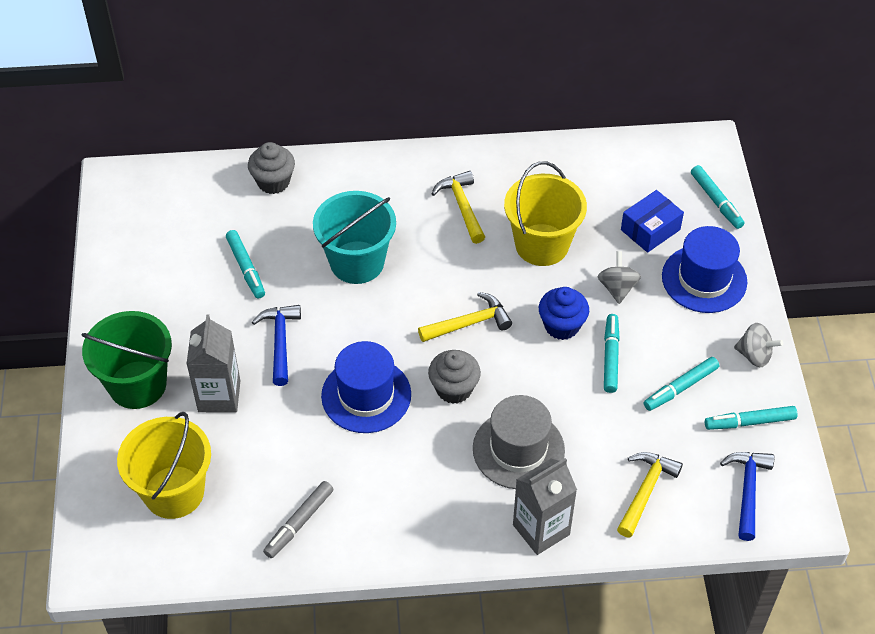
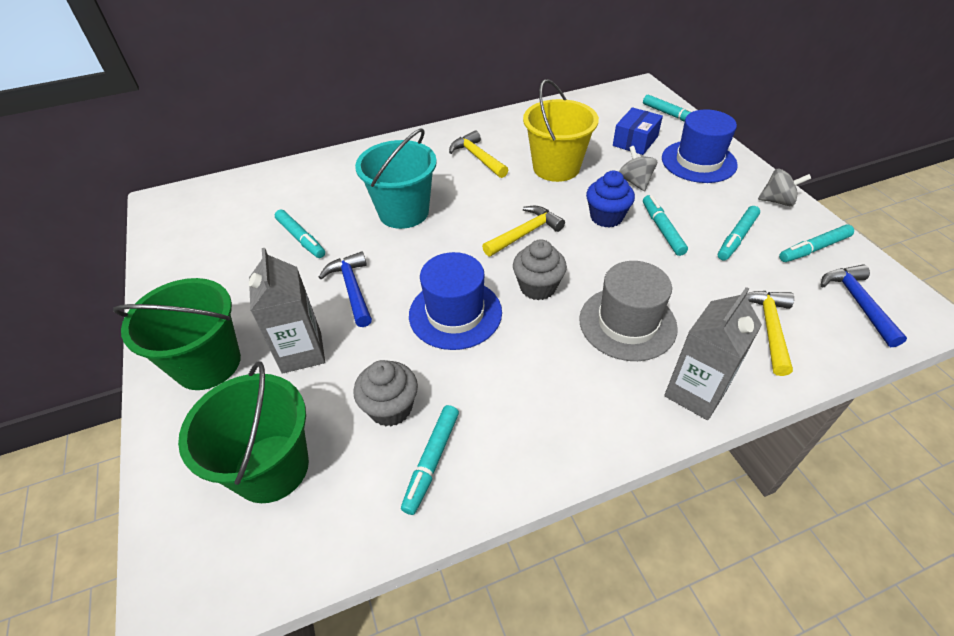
camera: 15 degrees left, 5 degrees down
(174, 492) = (271, 468): yellow bucket -> green bucket
(273, 182) = (309, 174): grey cupcake -> grey cupcake (391, 408)
(299, 523) = (431, 461): grey marker -> turquoise marker

